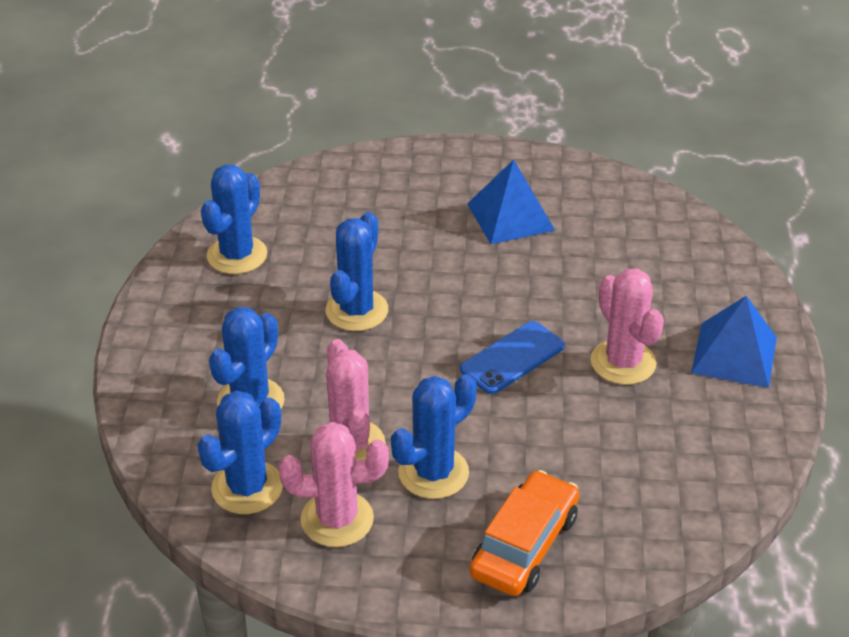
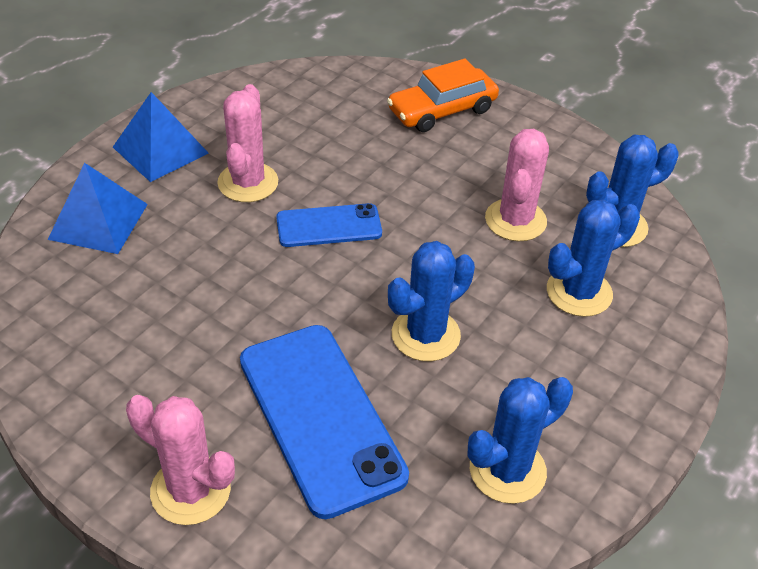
camera: 150 degrees left, 5 degrees up
(337, 519) = (559, 177): pink cactus -> pink cactus (190, 490)
(387, 230) = (320, 417): none -> blue phone
(433, 473) = (467, 175): blue cactus -> none
(510, 217) = (180, 367): blue pyramid -> blue pyramid (98, 221)

